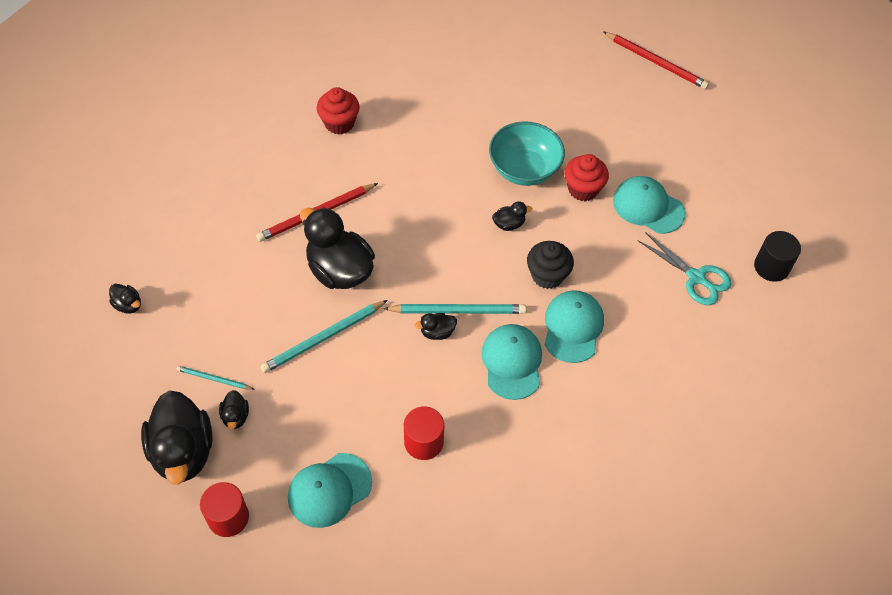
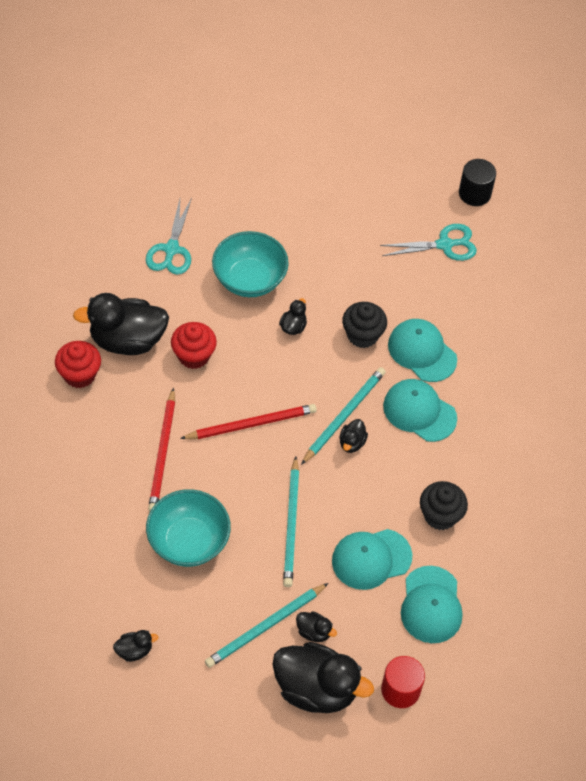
camera: 55 degrees left, 0 degrees up
(214, 379) = (265, 627): turquoise pencil -> turquoise pencil, size x1.79
(251, 279) = (188, 541): none -> turquoise bowl
(339, 270) = (235, 472): black duck -> black duck (127, 340)
(423, 442) = (440, 515): red cylinder -> black cupcake
(501, 106) = (171, 249): none -> turquoise scissors
(583, 189) = (303, 255): red cupcake -> red cupcake (193, 356)
(648, 207) = (357, 226): turquoise cap -> turquoise cap (371, 559)
(656, 62) = (225, 117): red pencil -> red pencil (251, 424)

